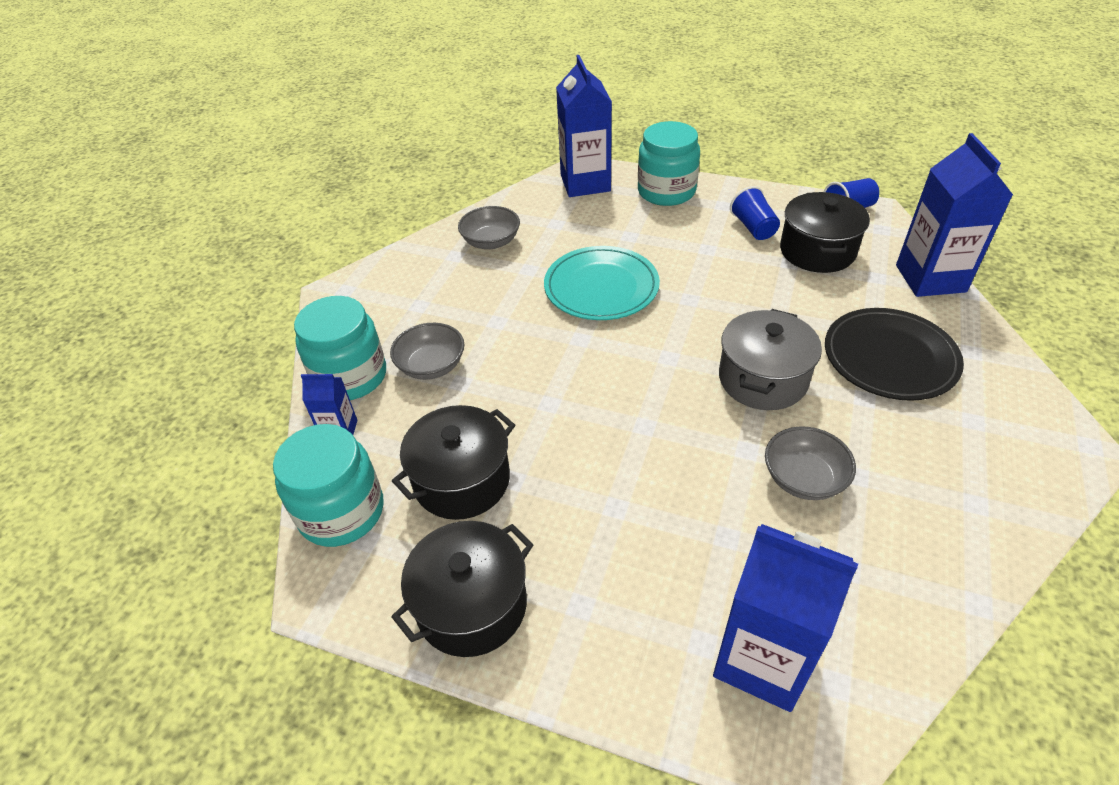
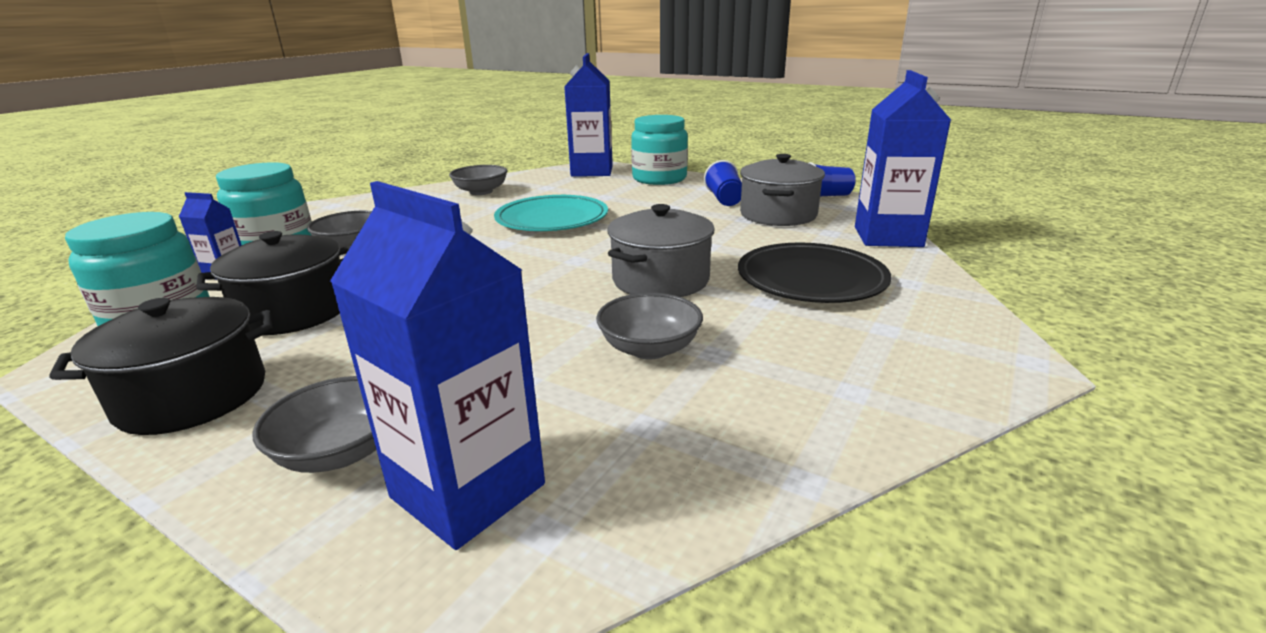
camera: 10 degrees right, 20 degrees down
(643, 641) = (341, 452): none -> grey bowl
(817, 251) = (778, 215): black pot -> grey pot

